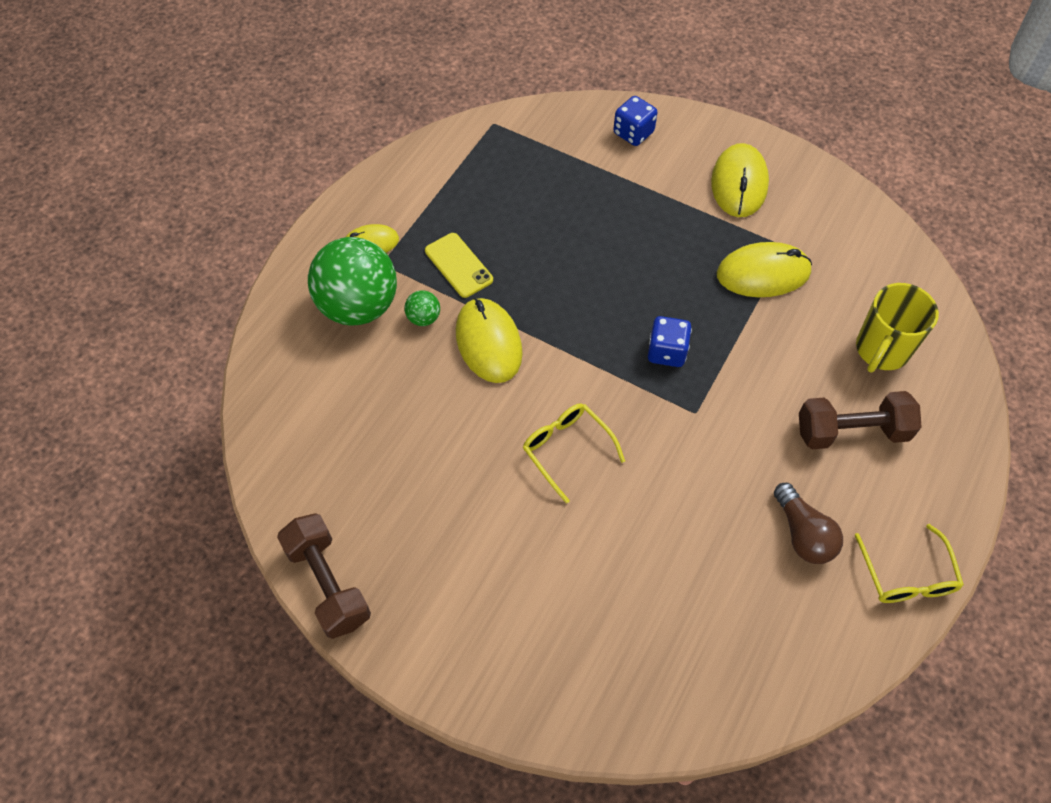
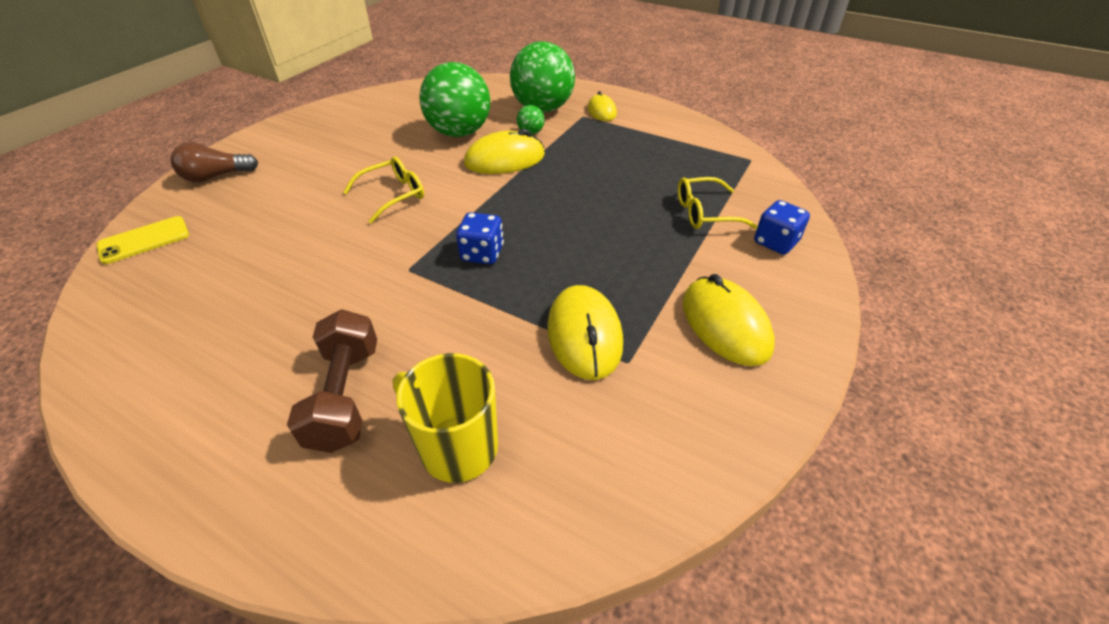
camera: 90 degrees right, 15 degrees down
(328, 583) = (330, 108): brown dumbbell -> none
(419, 397) = (459, 133): none -> green ball
(458, 265) = (583, 146): yellow phone -> yellow phone (144, 240)
(739, 184) = (725, 324): yellow mouse -> yellow mouse turned 60 degrees clockwise
(803, 534) = (241, 337): brown light bulb -> brown light bulb (216, 176)
(907, 575) = (141, 425): yellow glasses -> yellow glasses (705, 213)

